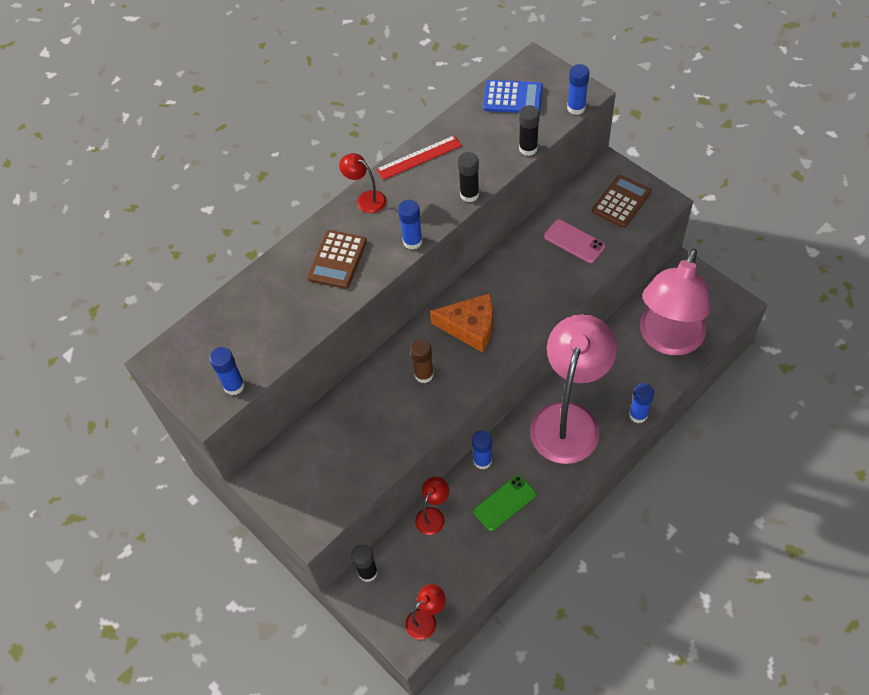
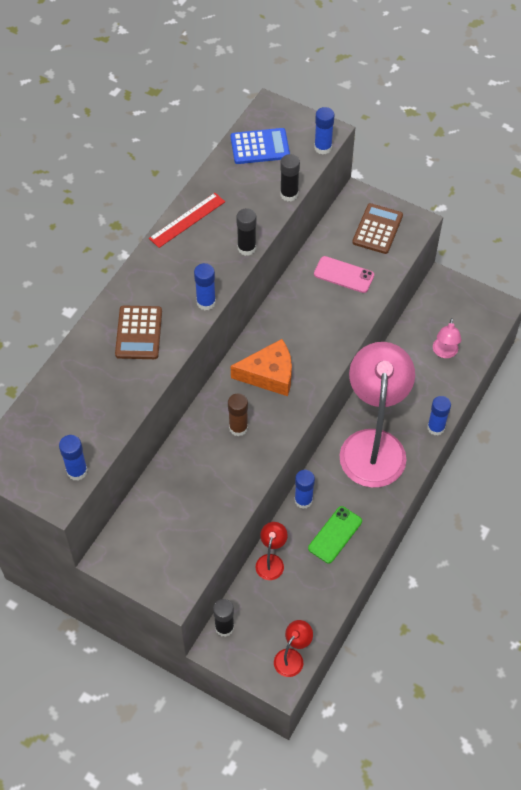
camera: 20 degrees left, 0 degrees up
(366, 199) = (148, 269): red lamp -> none
(667, 340) = (444, 352): pink lamp -> pink lamp, size x0.41

